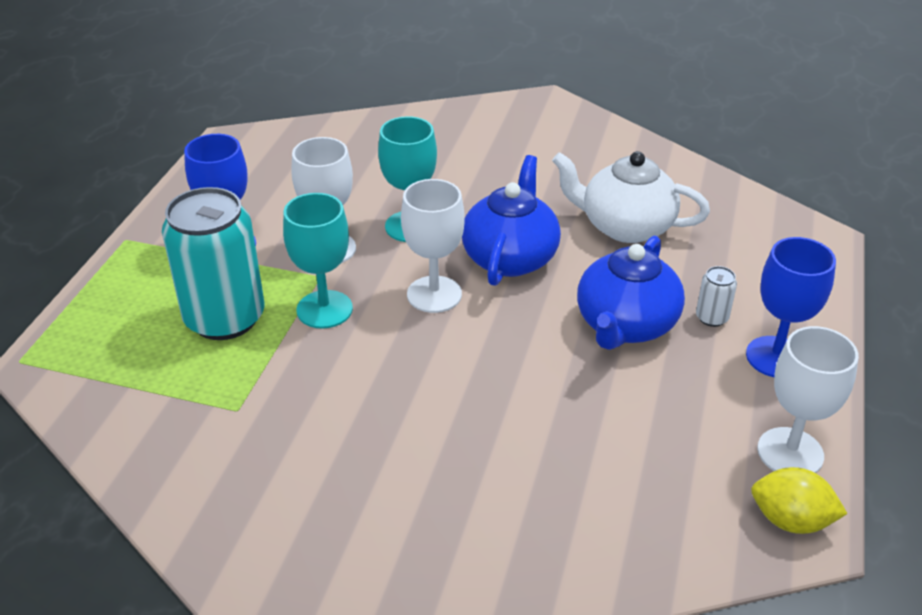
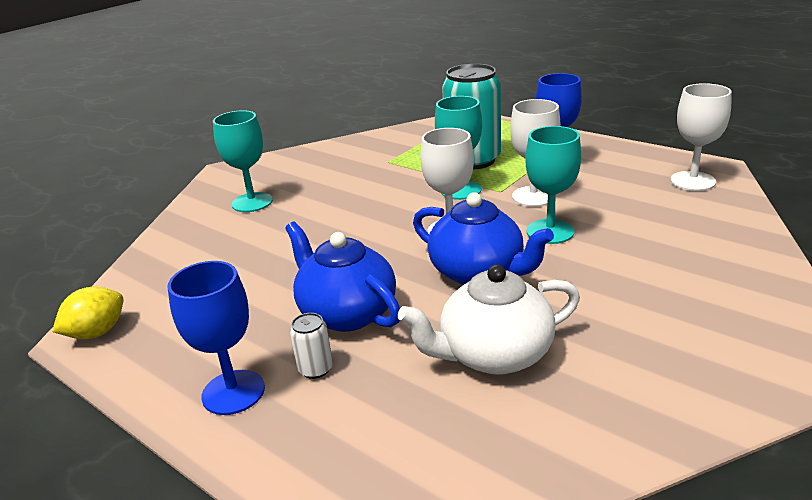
camera: 115 degrees right, 10 degrees down
(422, 526) = (252, 202): none -> turquoise goblet
(625, 227) = (494, 355): white teapot -> white teapot turned 150 degrees counterclockwise
(790, 452) = (140, 356): white goblet -> white goblet (692, 181)

